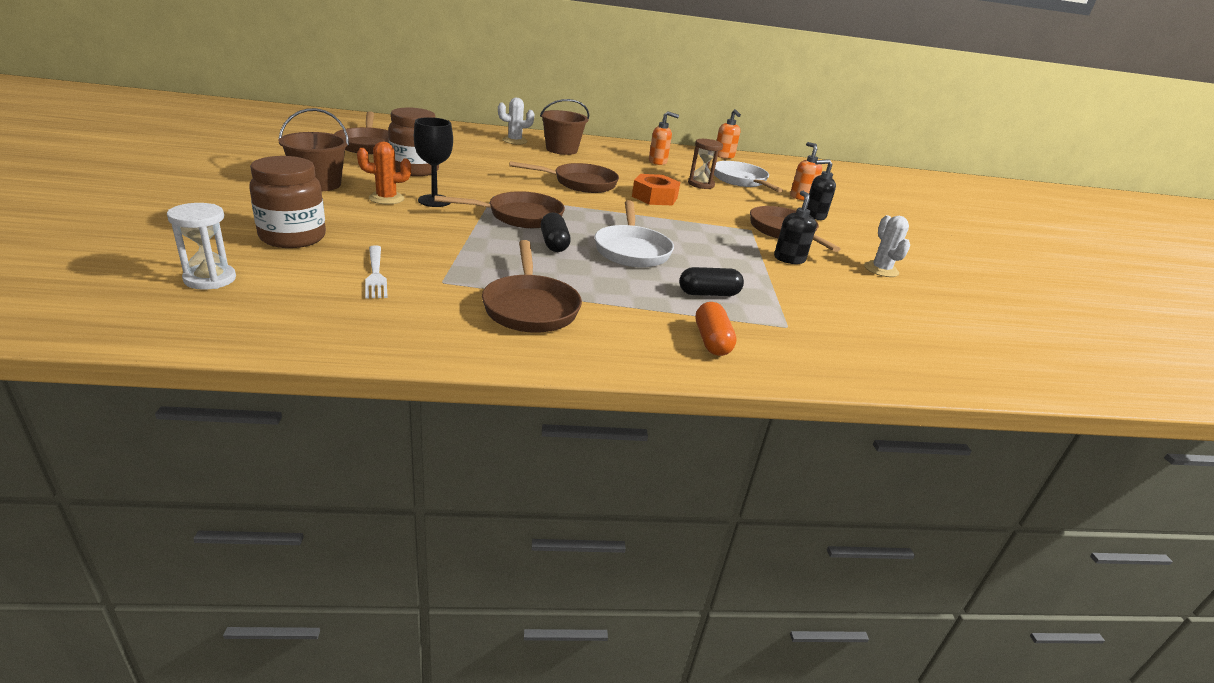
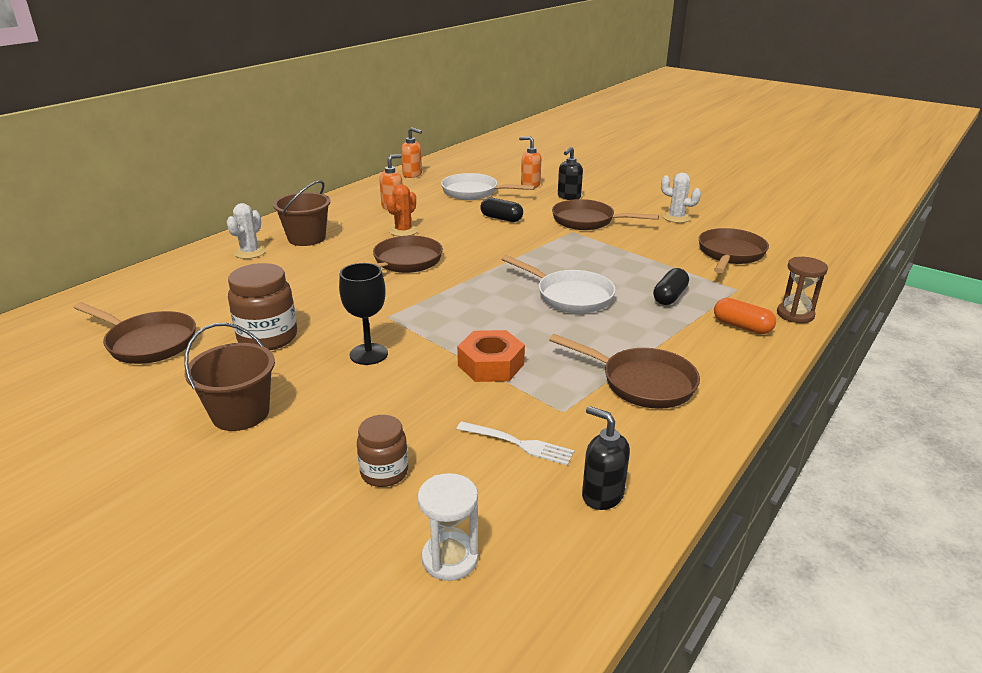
camera: 45 degrees left, 0 degrees up
(293, 237) = (384, 472): brown jar -> brown jar, size x0.62
(386, 198) = (332, 381): orange cactus -> orange cactus (403, 231)
(520, 216) = (453, 321): brown pan -> brown pan (730, 254)
(554, 243) = (527, 326): black capsule -> black capsule (501, 218)
(654, 197) = (471, 242): orange nut -> orange nut (491, 365)
(701, 184) = (464, 211): brown hourglass -> brown hourglass (795, 314)
(789, 259) = (635, 241): black soap dispenser -> black soap dispenser (602, 495)

